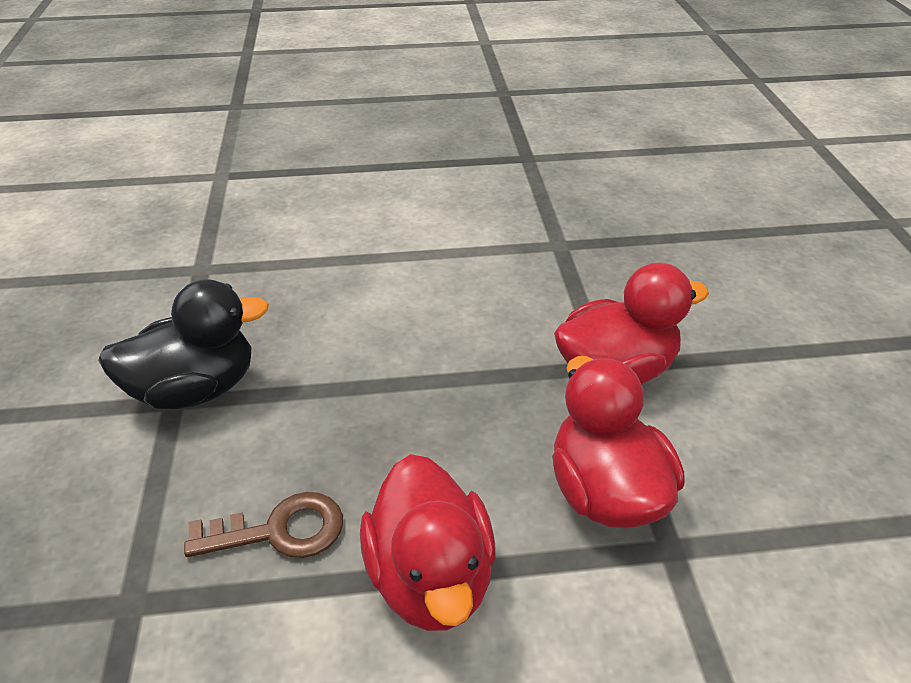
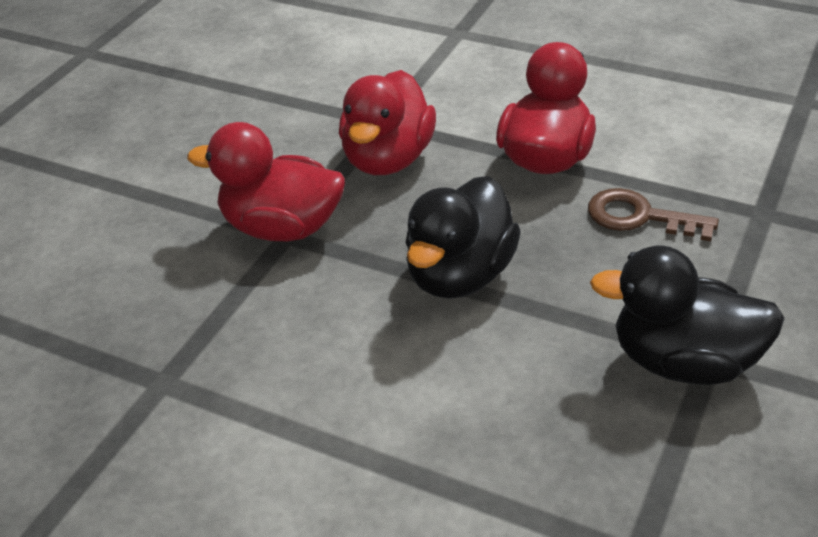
camera: 145 degrees left, 0 degrees up
(423, 390) = (460, 275): none -> black duck

